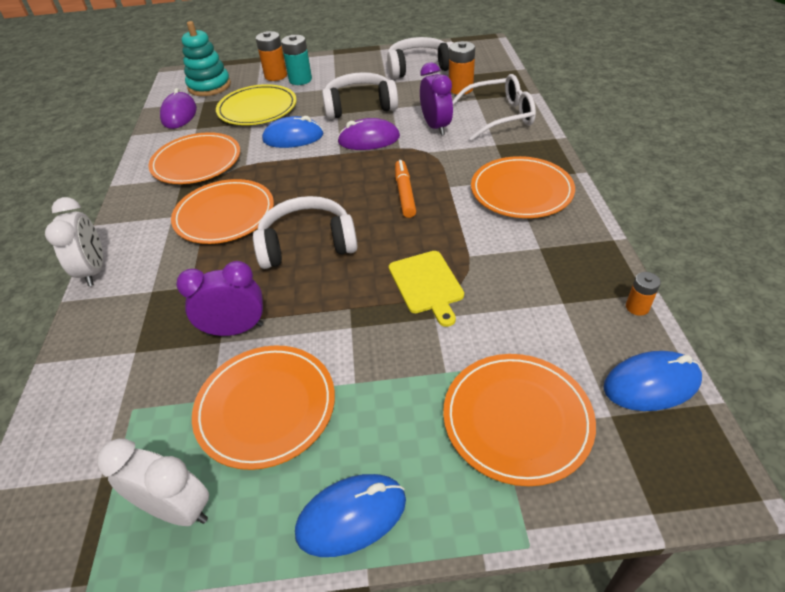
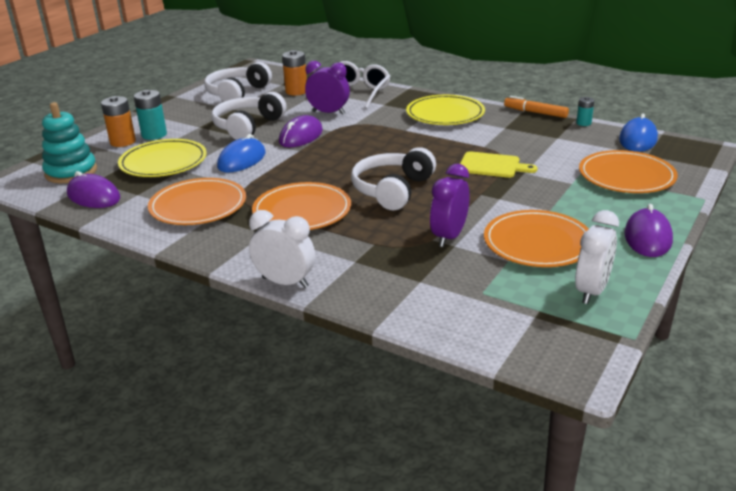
camera: 55 degrees left, 15 degrees down
(177, 509) = (591, 291): white clock -> white clock turned 150 degrees clockwise
(351, 516) = (647, 237): blue mouse -> purple mouse
(405, 193) = (389, 144): orange marker -> orange marker (535, 112)
(521, 191) = (445, 114): orange plate -> yellow plate
(637, 307) = (583, 123): orange battery -> turquoise battery

